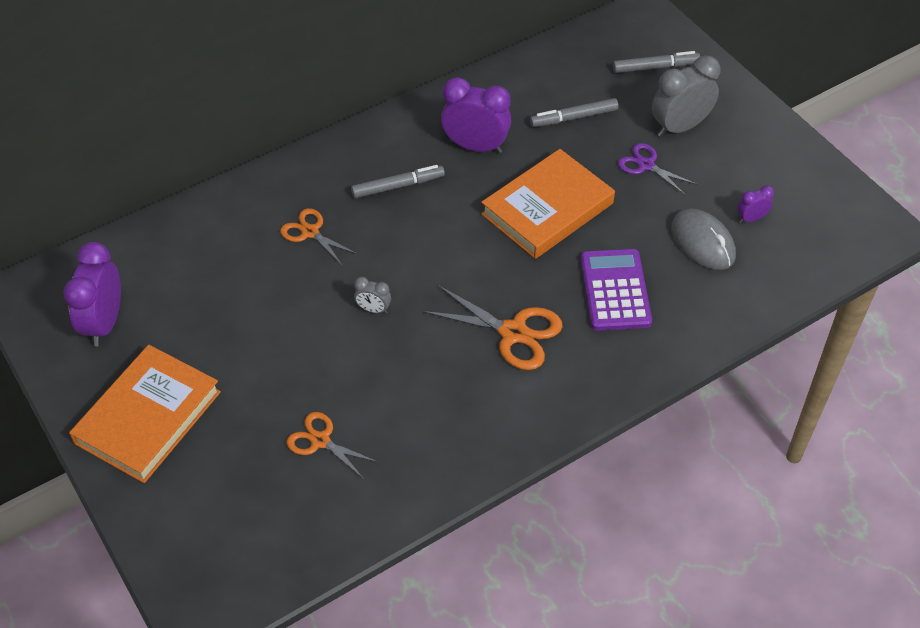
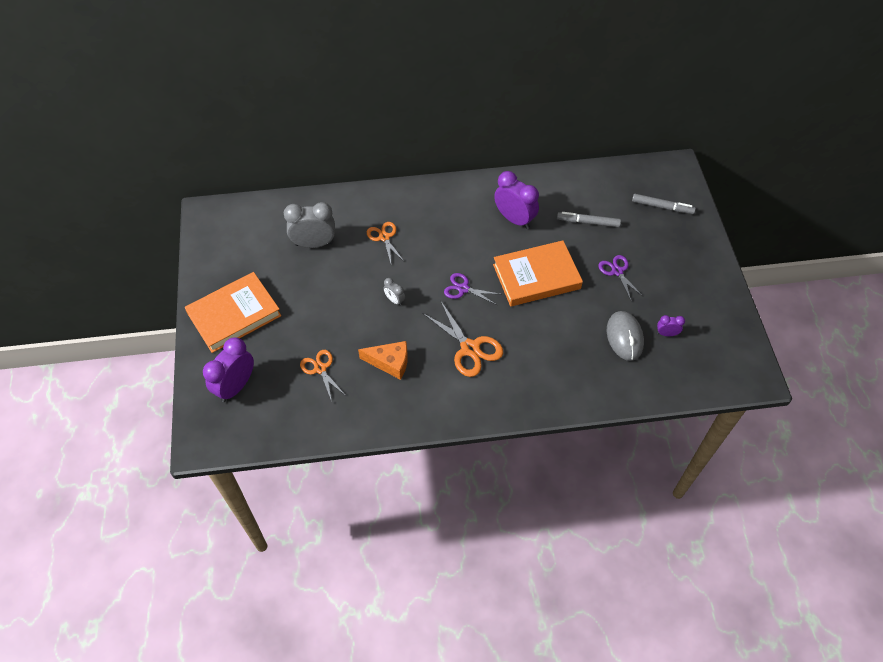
camera: 25 degrees right, 5 degrees up
(104, 323) = (240, 249): purple clock -> purple clock (236, 386)
(398, 186) = (452, 227): grey marker -> none
(415, 394) = (390, 362): none -> orange cheese
(459, 259) = (463, 289): none -> purple scissors
(615, 290) = (549, 346): purple calculator -> none
(680, 127) = (654, 254): grey clock -> grey clock (314, 244)

